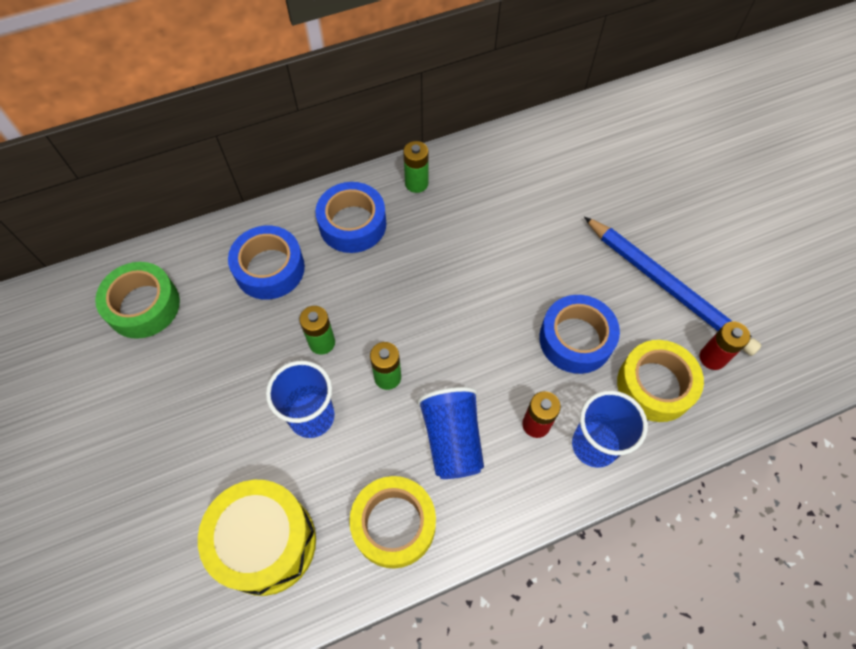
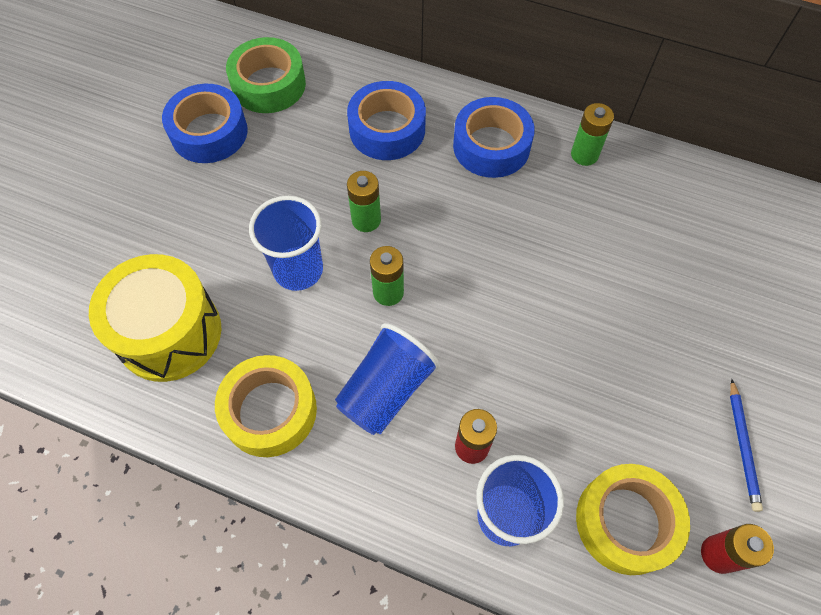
camera: 45 degrees right, 0 degrees up
(576, 339) = (590, 409): blue tape -> blue tape (209, 132)
(667, 287) = (742, 446): blue pencil -> blue pencil, size x0.47

